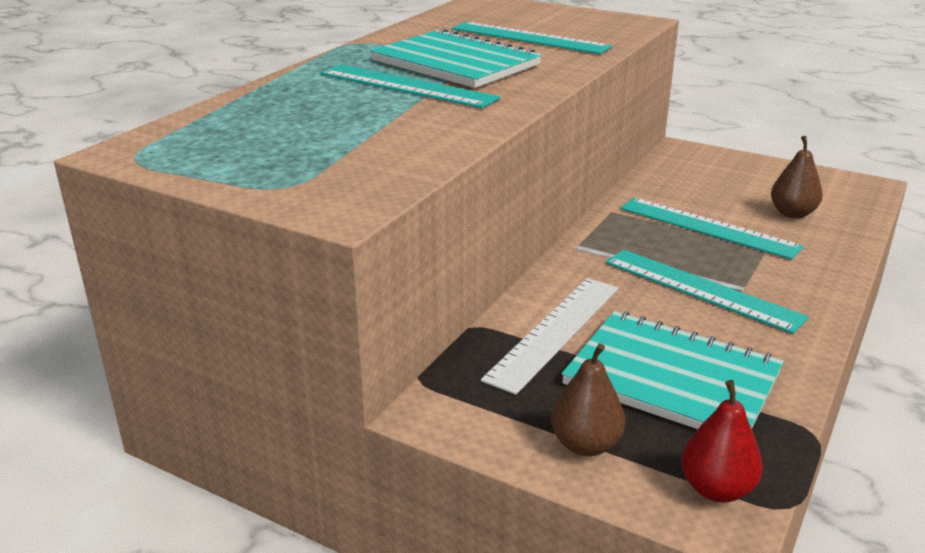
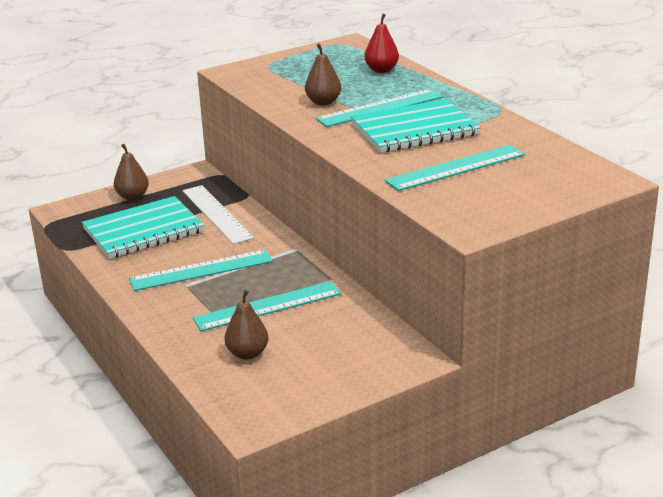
camera: 120 degrees right, 0 degrees up
(418, 115) = (323, 102): none -> brown pear
(716, 489) = (74, 214): red pear -> red pear (381, 70)

